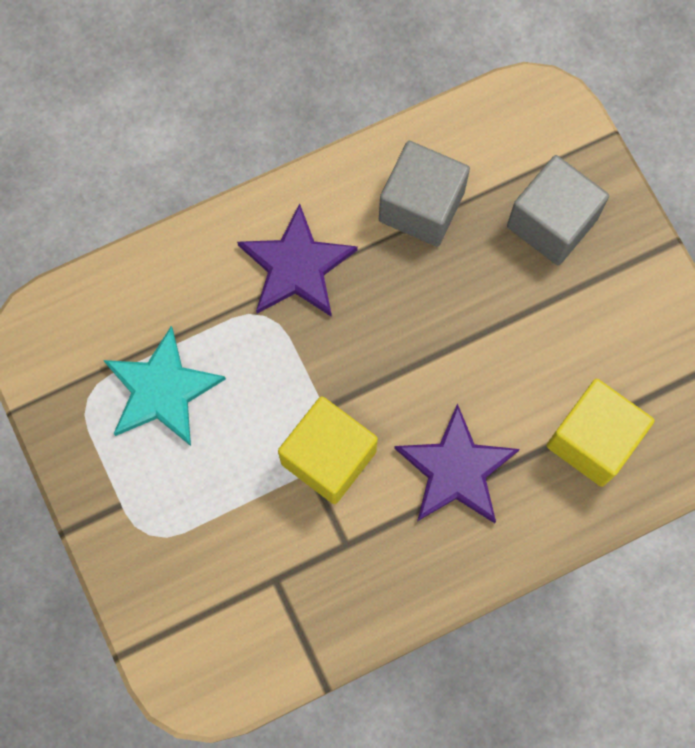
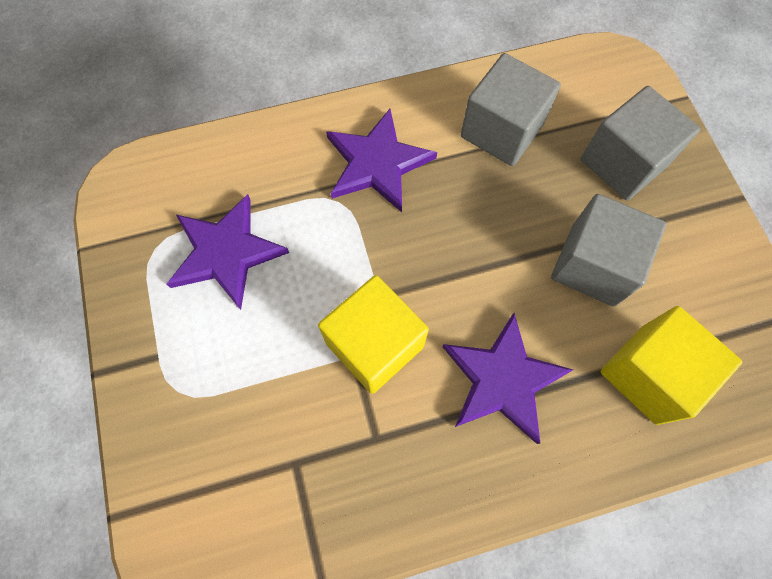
camera: 10 degrees right, 5 degrees down
(161, 390) = (226, 253): turquoise star -> purple star
(530, 340) = (593, 265): none -> grey cube

